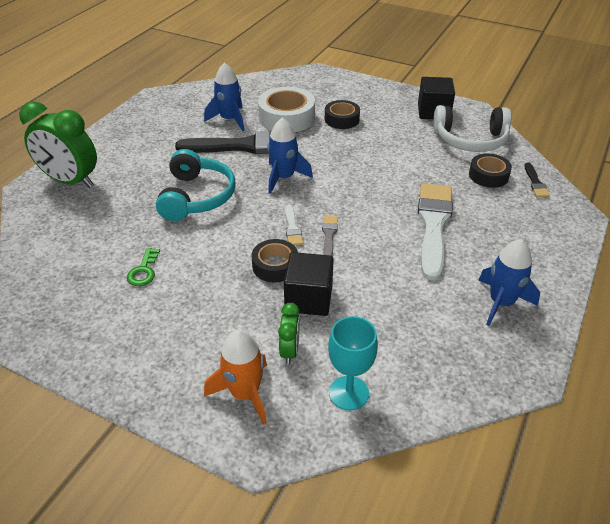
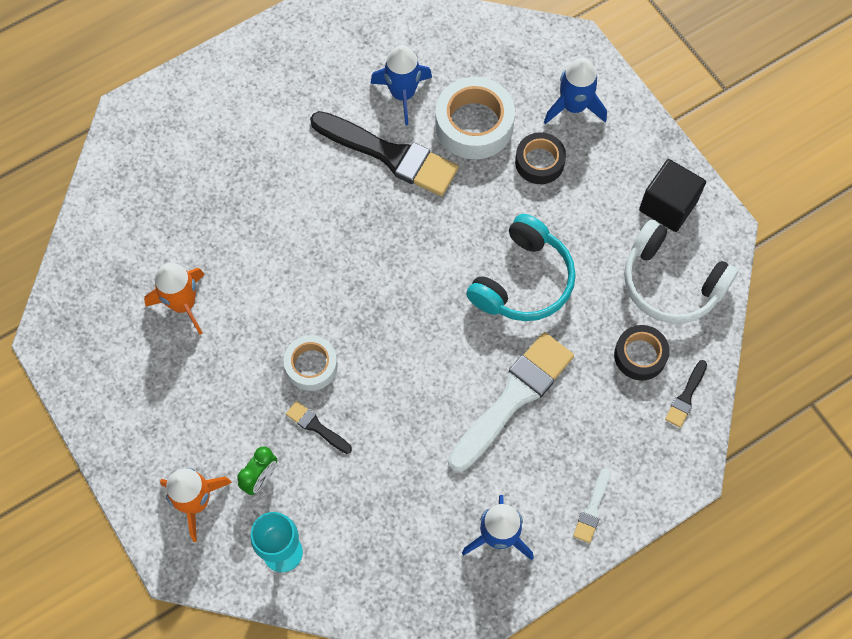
camera: 30 degrees right, 25 degrees up
(70, 181) = (173, 122): green clock -> none
(143, 271) = (183, 304): green key -> orange rocket
(196, 197) = (290, 218): turquoise headphones -> turquoise headphones (523, 281)
(275, 266) = (311, 365): black tape -> white tape
(284, 178) = (402, 235): blue rocket -> blue rocket (574, 106)
(292, 228) = (361, 321): white brush -> white brush (592, 509)
(308, 299) = (316, 427): black cube -> black brush
(329, 235) = (392, 352): grey brush -> none

